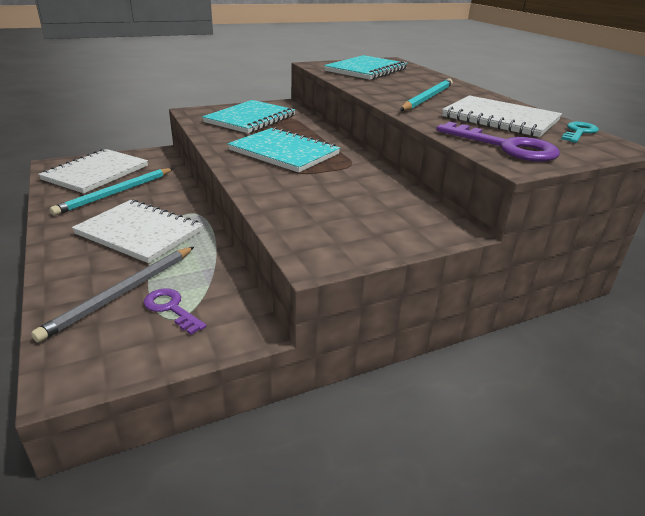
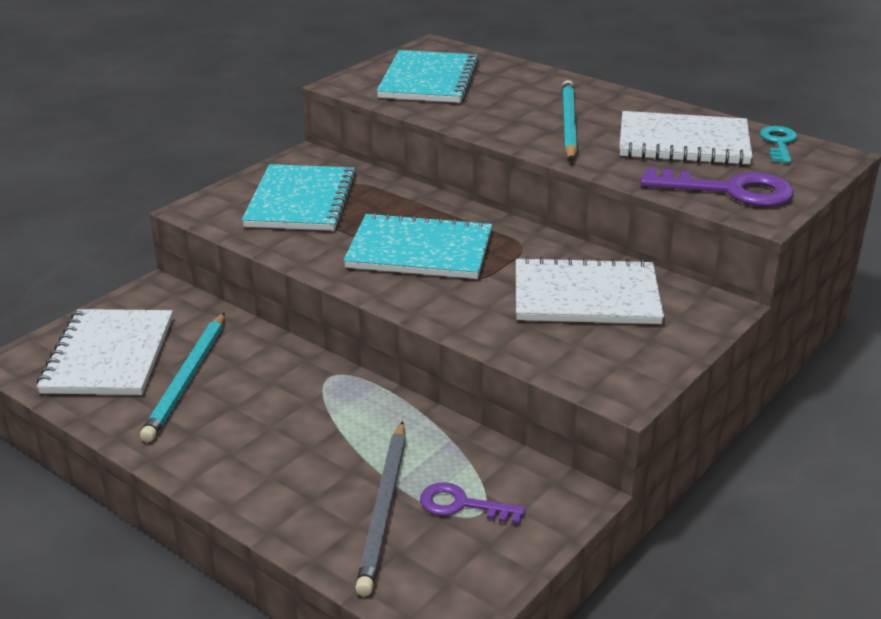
camera: 25 degrees left, 0 degrees up
(140, 232) = (301, 426): white notebook -> white notebook (586, 296)

